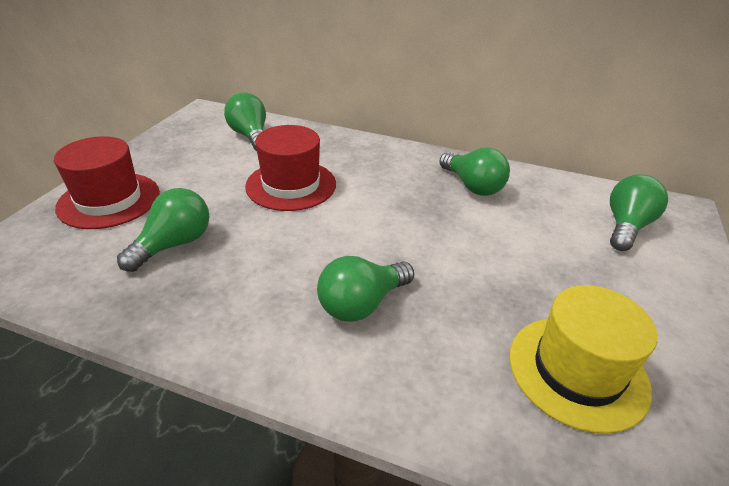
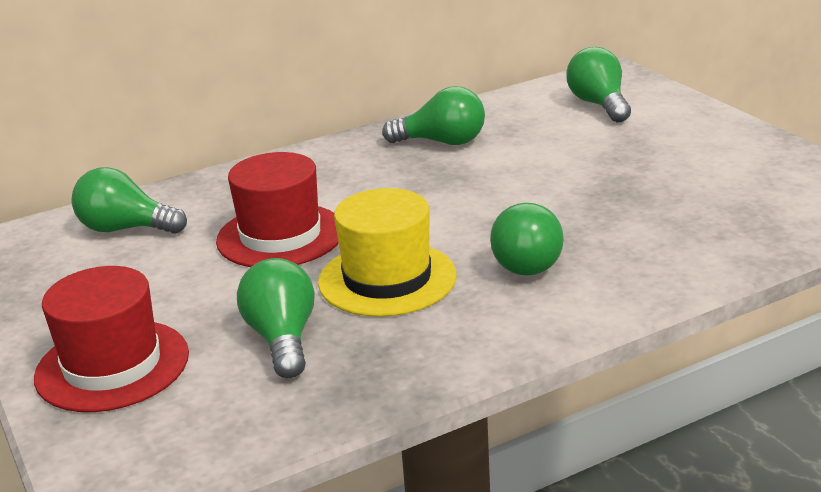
camera: 45 degrees left, 10 degrees down
(577, 371) = (713, 200): yellow hat -> yellow hat (387, 279)

